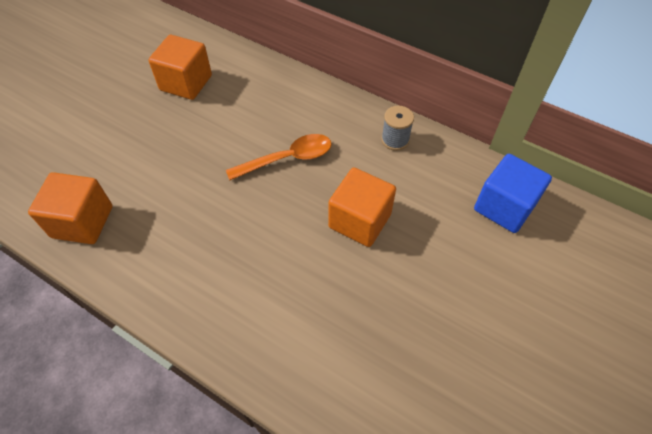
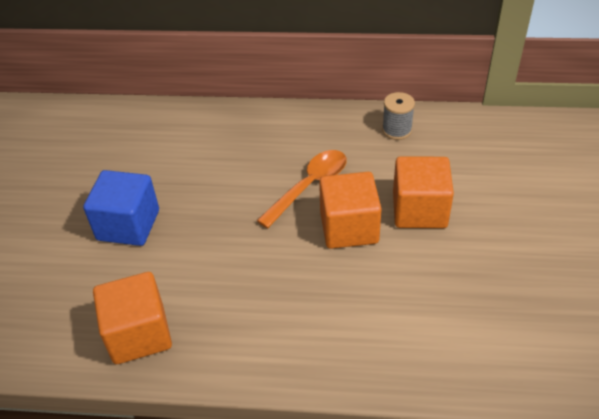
camera: 25 degrees left, 10 degrees down
(186, 83) = (146, 159): orange cube -> orange cube (349, 227)
(504, 207) = (532, 146): blue cube -> blue cube (128, 225)

